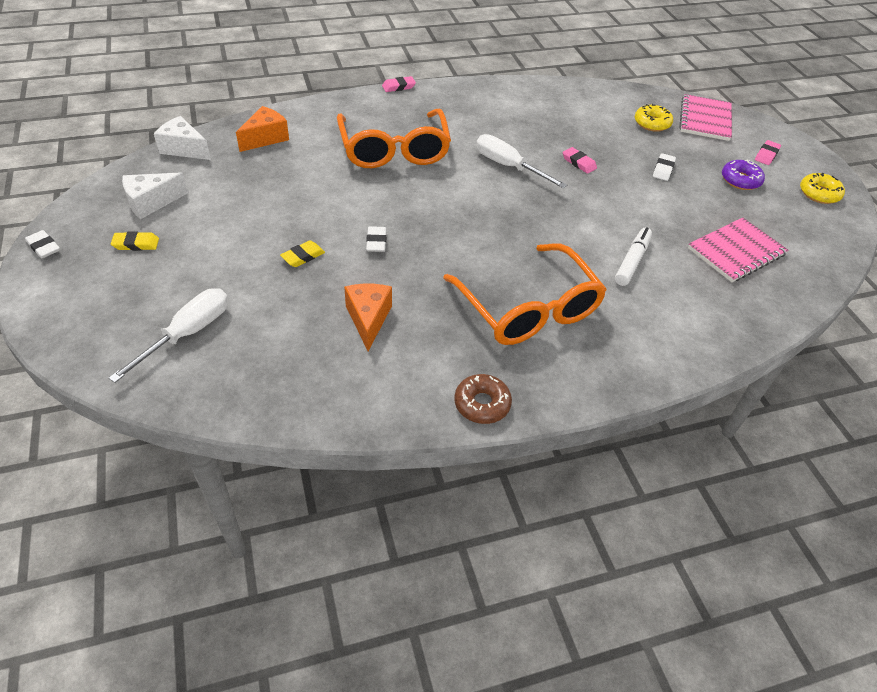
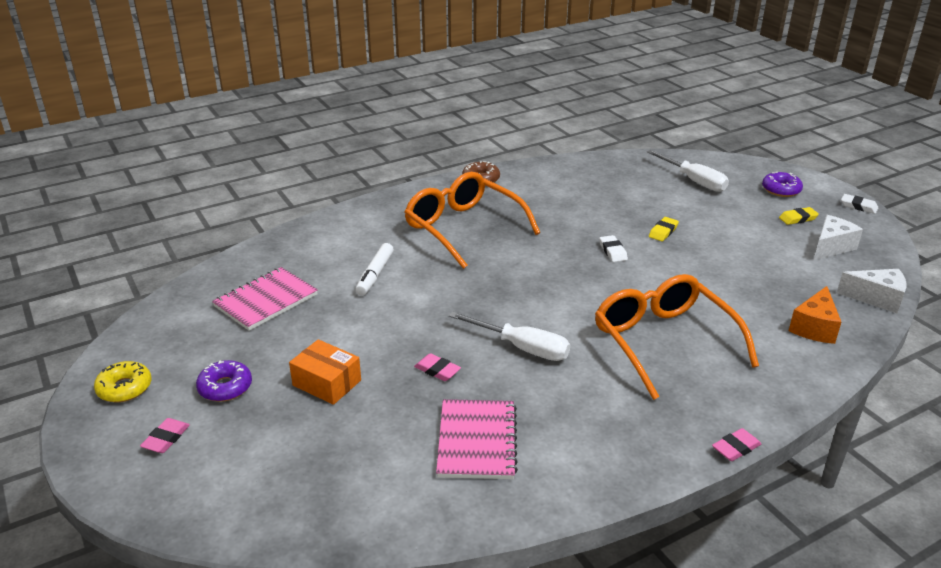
camera: 170 degrees right, 15 degrees down
(96, 292) = (781, 190): none -> purple donut
(187, 333) = (694, 181): white screwdriver -> white screwdriver turned 60 degrees counterclockwise
(368, 319) = (581, 205): orange cheese -> none
(652, 123) = (331, 463): yellow donut -> none
(663, 169) = (327, 383): white eraser -> orange box
(705, 119) = (239, 493): pink notebook -> pink notebook (477, 441)

